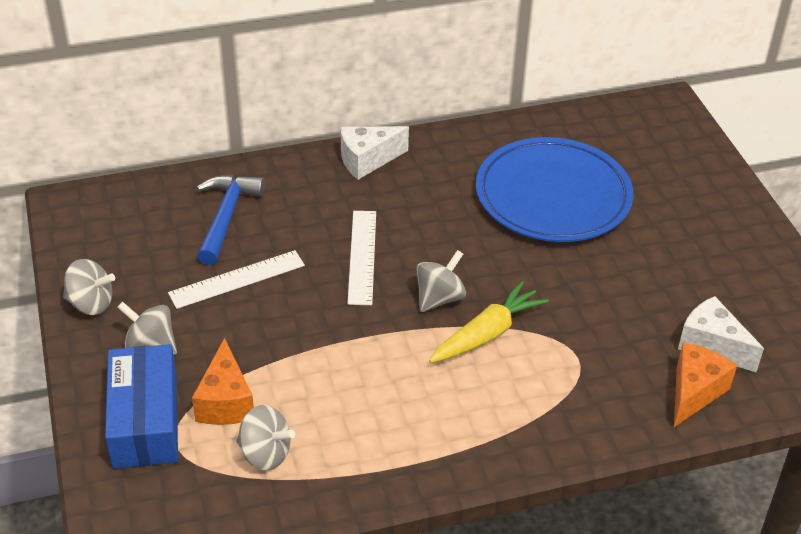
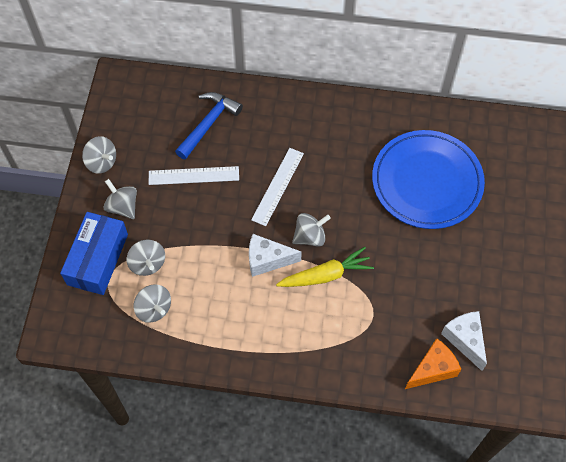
camera: 25 degrees right, 20 degrees up
(225, 402) = (147, 263): orange cheese -> grey spinning top
(367, 160) = (319, 108): white cheese -> white cheese (267, 260)

